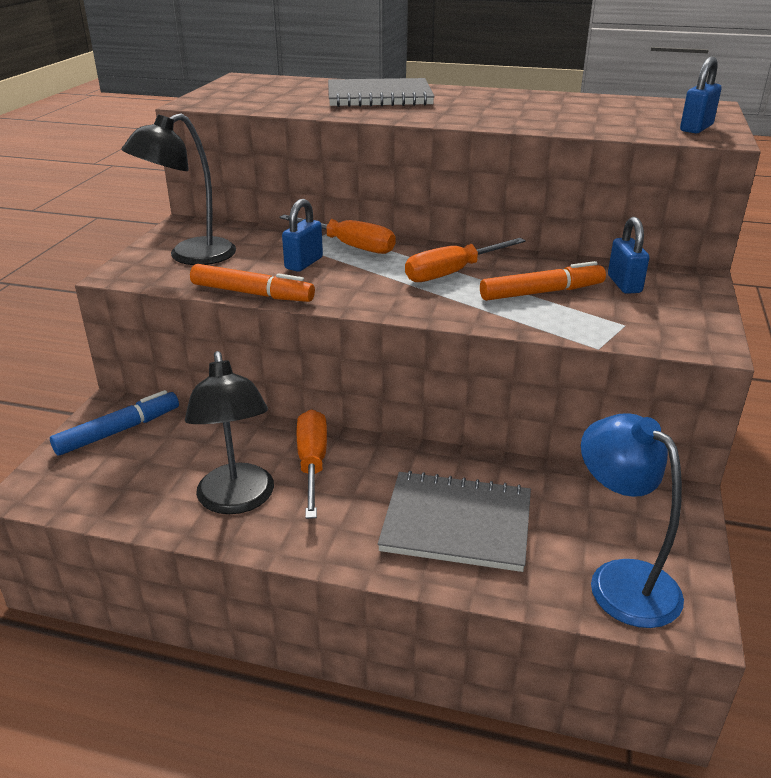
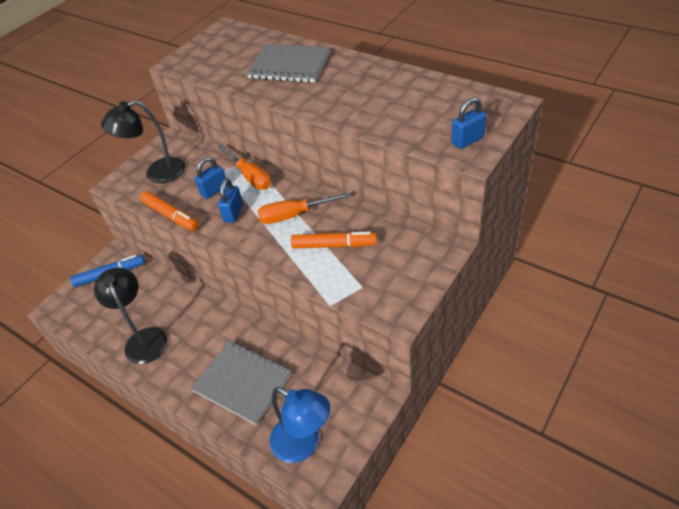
camera: 25 degrees right, 15 degrees up
(237, 500) = (144, 338): black lamp -> black lamp turned 150 degrees clockwise
(312, 463) = (193, 320): orange screwdriver -> none
(620, 580) = (304, 444): blue lamp -> blue lamp turned 135 degrees clockwise
(624, 284) = (392, 246): blue padlock -> blue padlock (233, 213)

